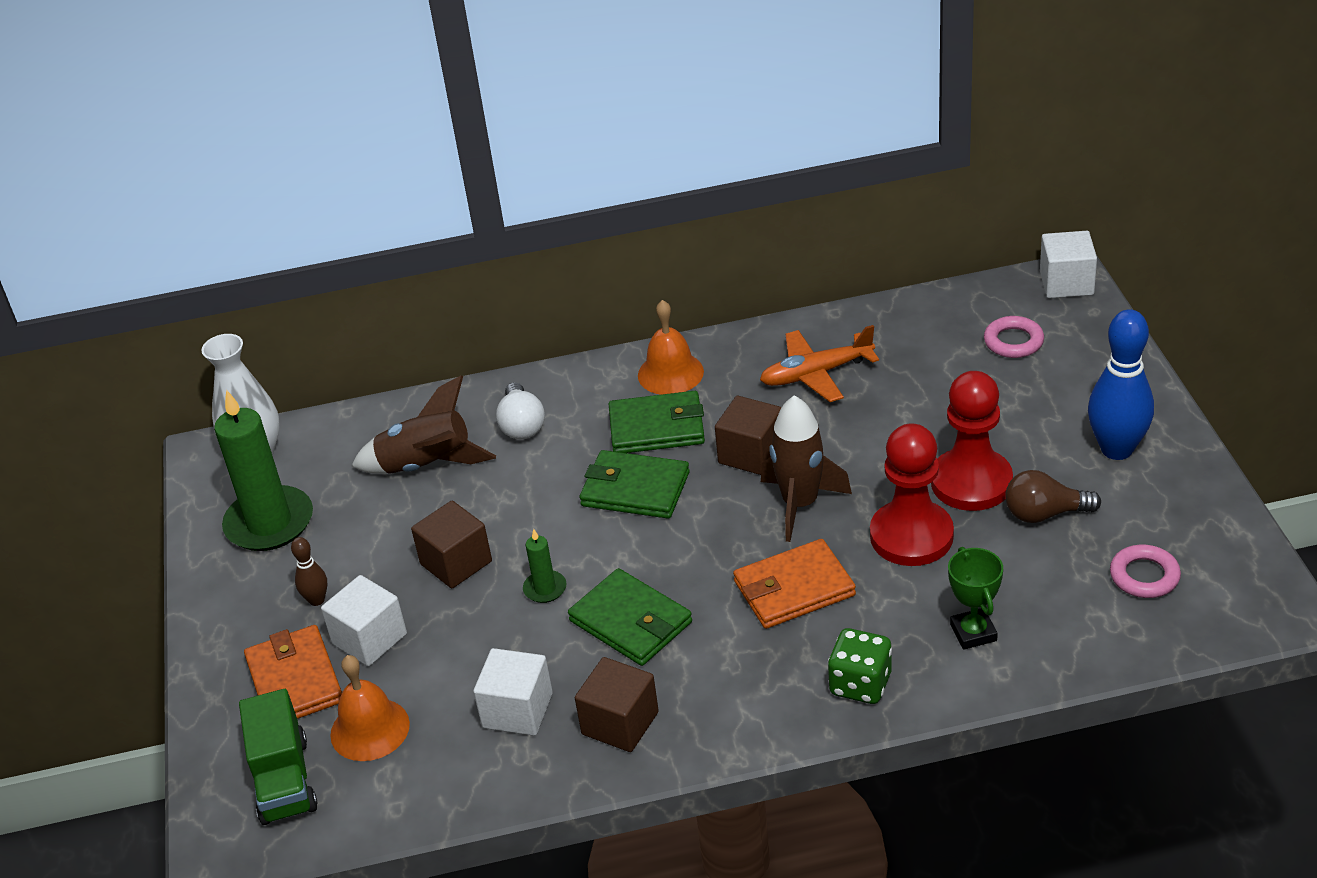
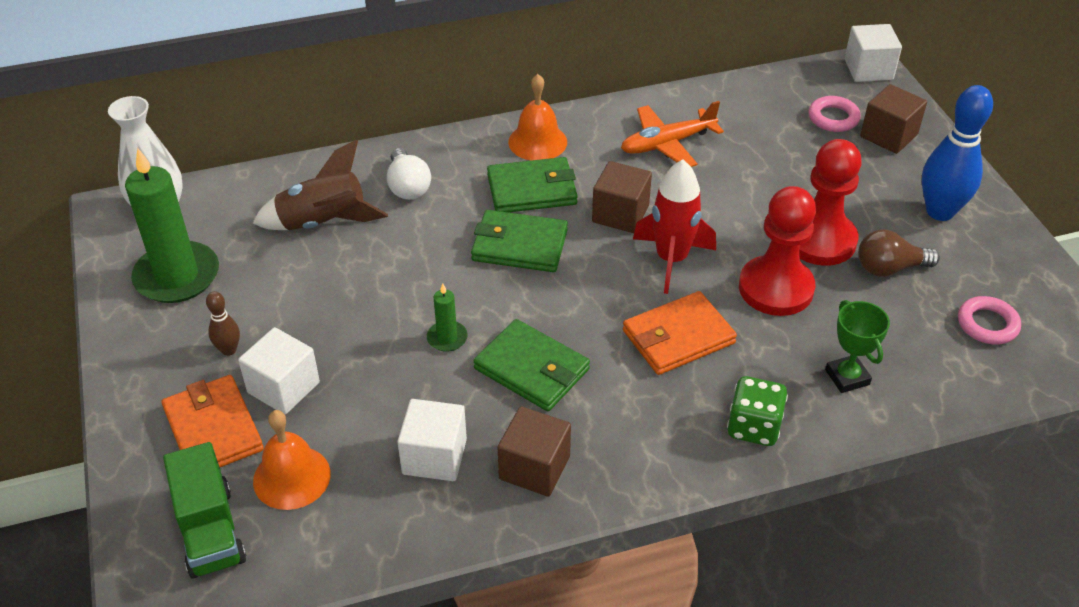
camera: 10 degrees left, 5 degrees up
(456, 563) = (360, 314): brown cube -> brown cube (888, 136)
(800, 504) = (671, 259): brown rocket -> red rocket

